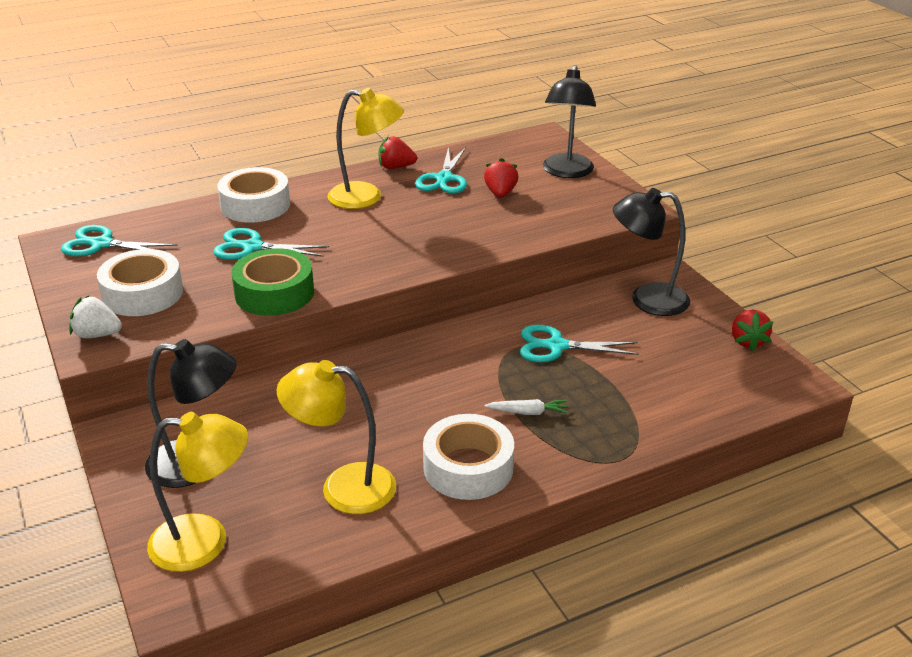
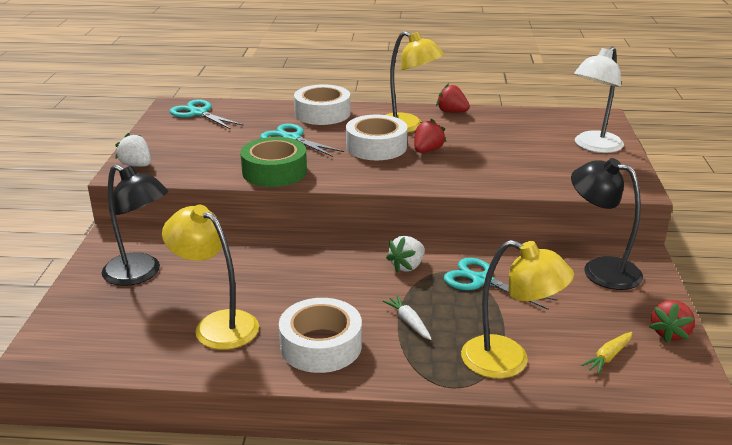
camera: 30 degrees right, 5 degrees down
(143, 293) = (190, 149): white tape -> white tape (376, 147)
(205, 542) = (93, 326): yellow lamp -> yellow lamp (508, 361)
(444, 179) = (482, 128): turquoise scissors -> none
(475, 355) = (407, 266): none -> white strawberry
(500, 193) = (518, 148): red strawberry -> red strawberry (427, 151)
(528, 412) = (408, 322): white carrot -> white carrot turned 150 degrees counterclockwise
(566, 172) = (593, 146): black lamp -> white lamp
(719, 381) = (608, 357): none -> yellow carrot

